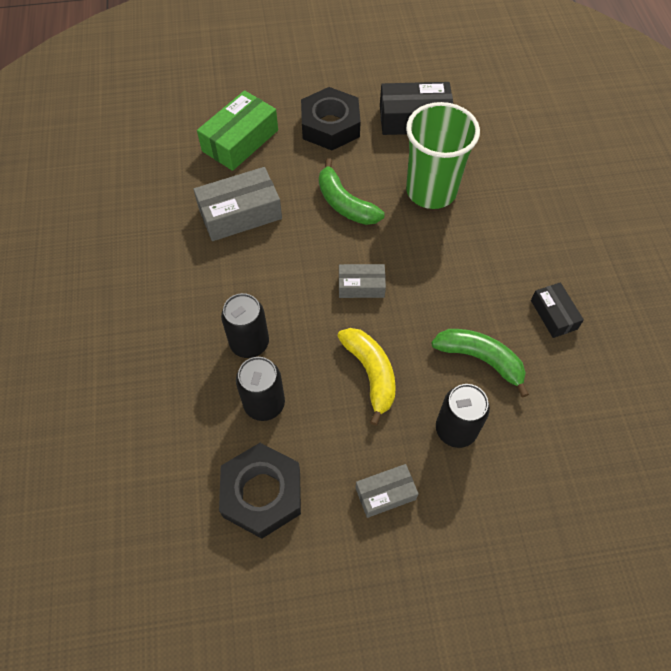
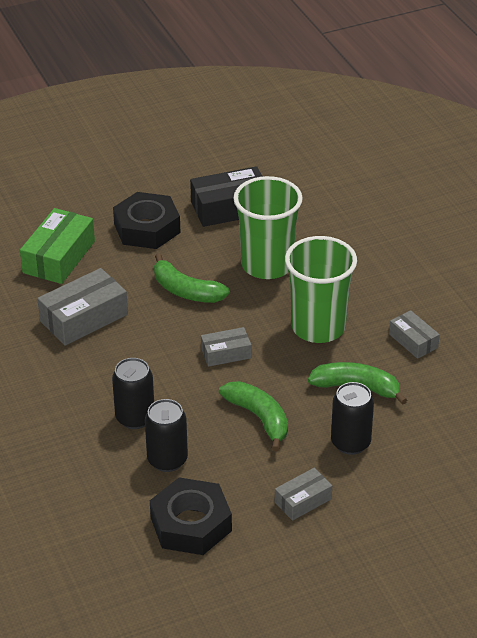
camera: 15 degrees left, 20 degrees down
(371, 374) = (259, 418): yellow banana -> green banana
(461, 275) = (318, 327): none -> green cup
(553, 315) = (413, 341): black box -> grey box

